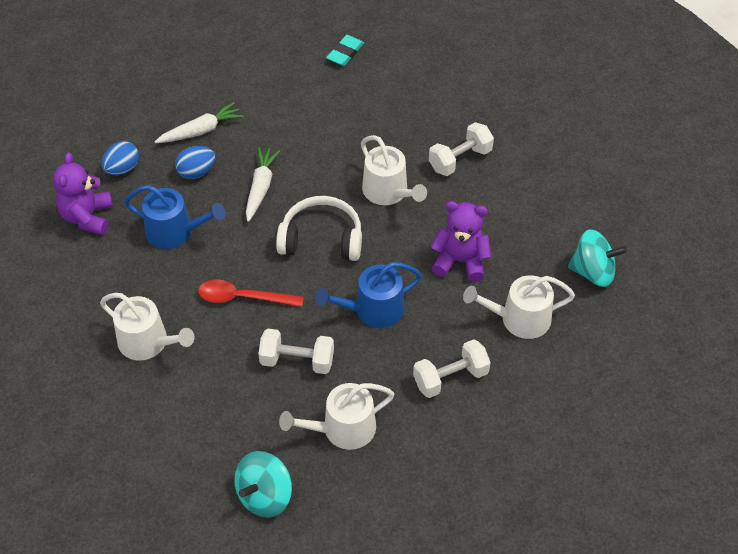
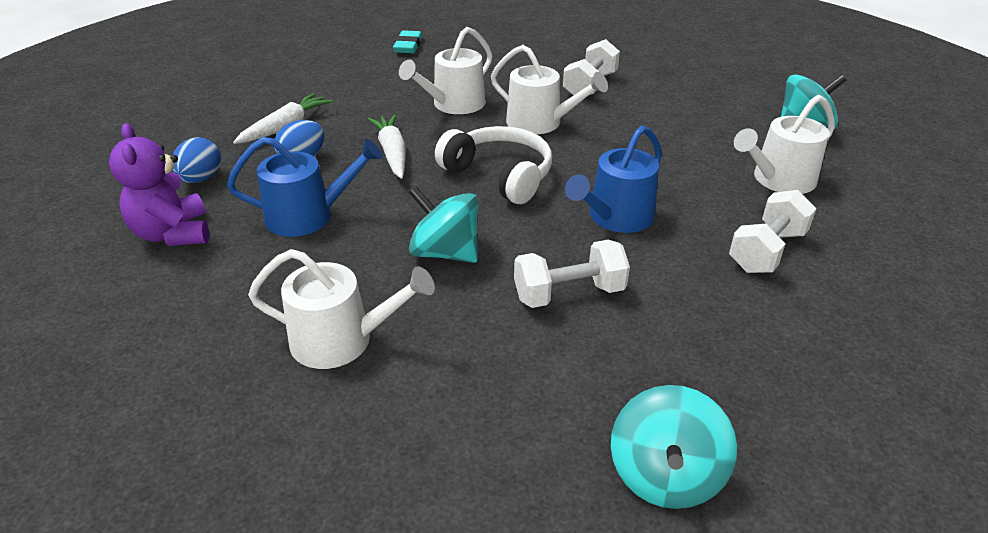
camera: 25 degrees left, 15 degrees down
(243, 297) = (445, 252): red spoon -> turquoise spinning top
(321, 239) = (499, 175): white headphones -> white headphones turned 60 degrees clockwise
(342, 429) = (695, 347): white watering can -> white watering can (454, 104)
(460, 261) = (668, 153): purple teddy bear -> none

